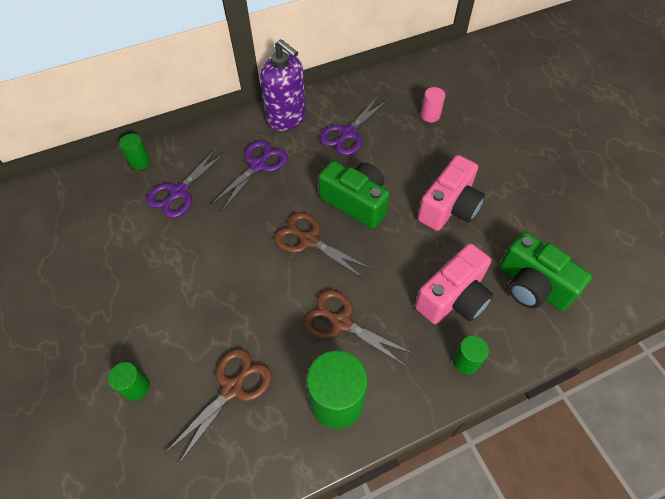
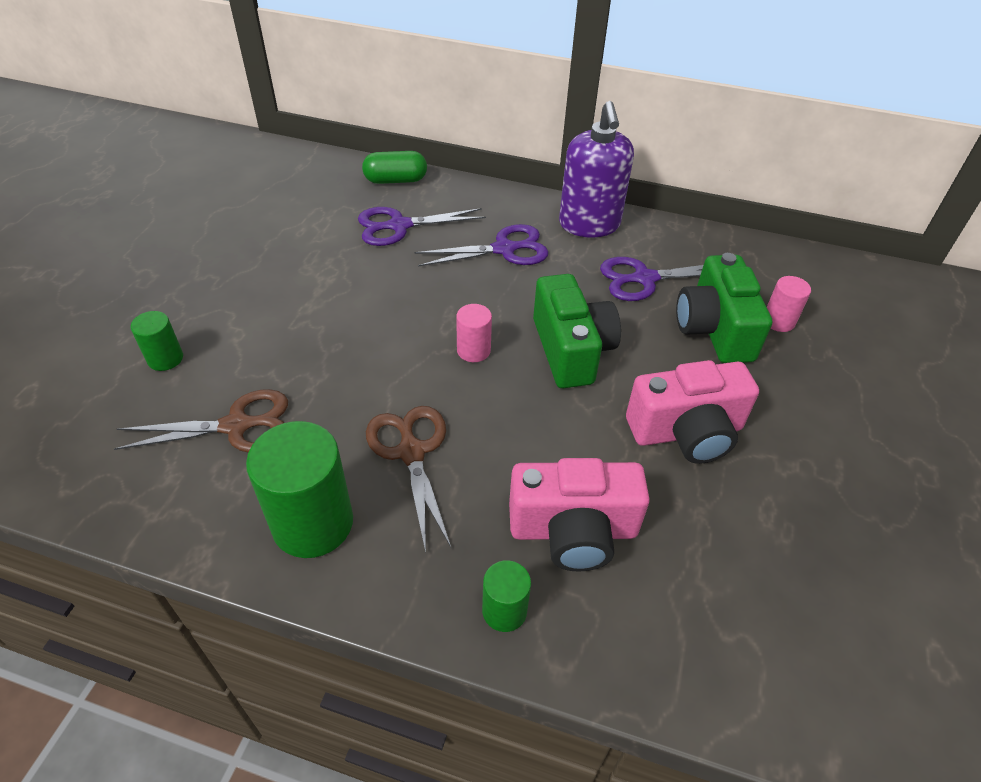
camera: 40 degrees right, 10 degrees down
(140, 162) = (395, 180): green cylinder -> green capsule
(309, 240) = (473, 350): brown scissors -> pink cylinder
(532, 285) = (703, 603): green camera -> green camera (714, 329)

